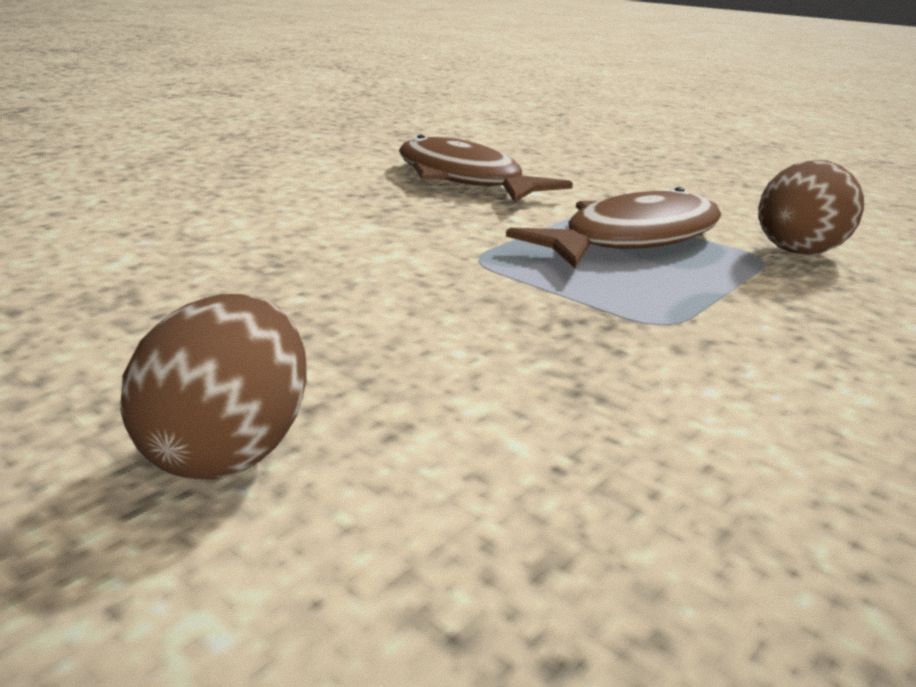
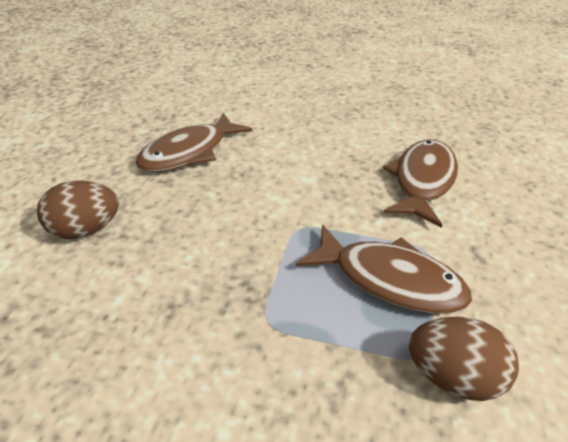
camera: 65 degrees right, 15 degrees up
(124, 287) = (189, 152): none -> brown fish

